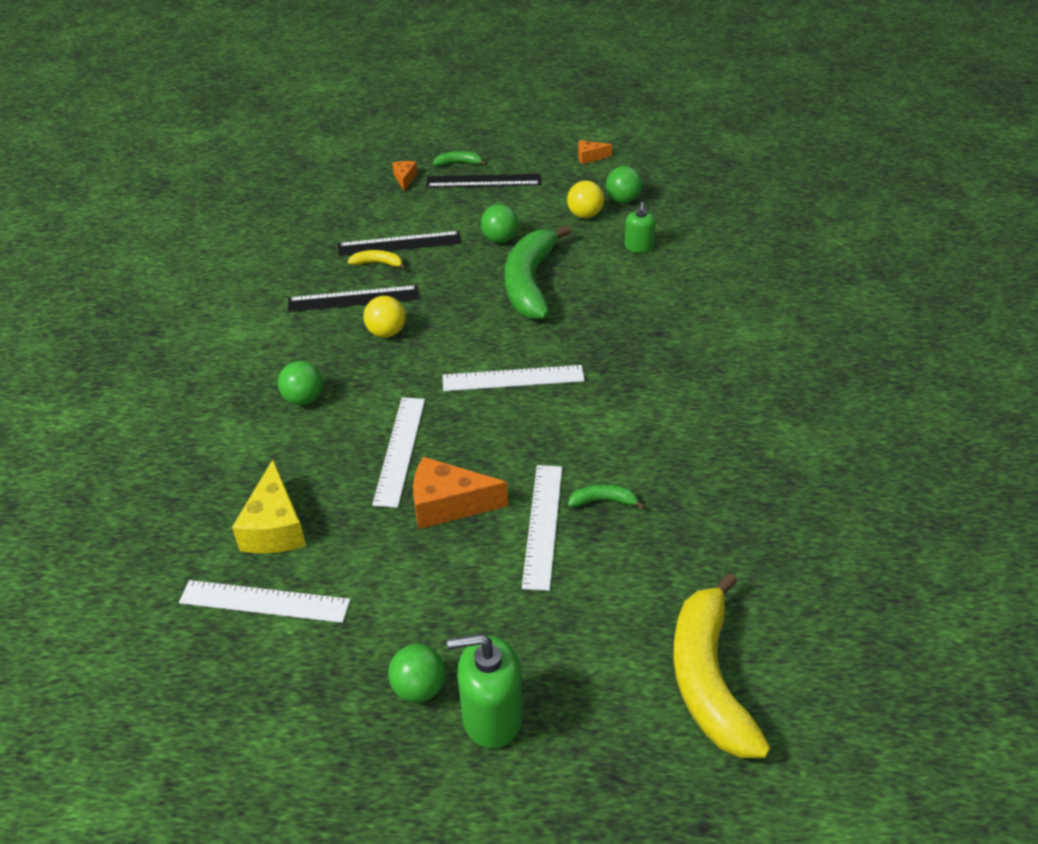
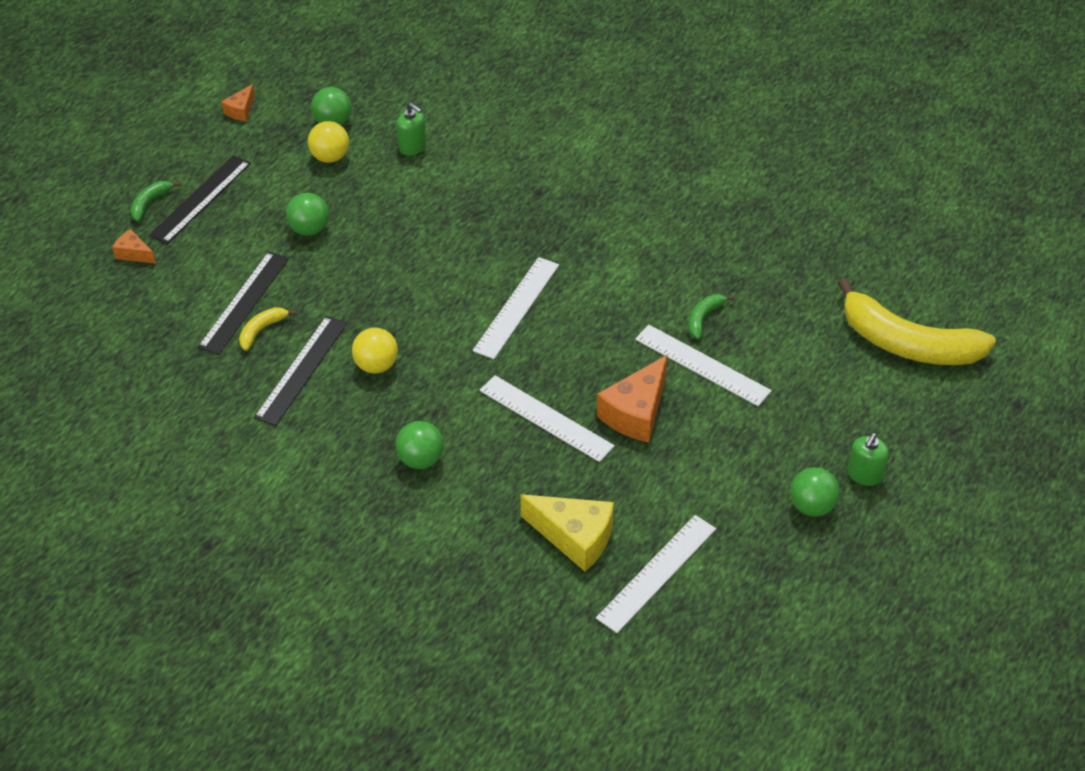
camera: 60 degrees left, 5 degrees up
(492, 717) = (864, 474): green soap dispenser -> green soap dispenser, size x0.58
(530, 283) = (396, 239): green banana -> none

